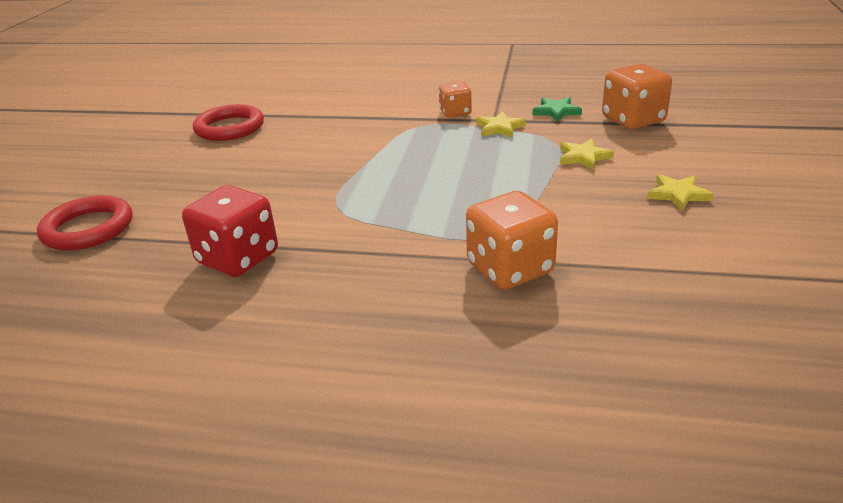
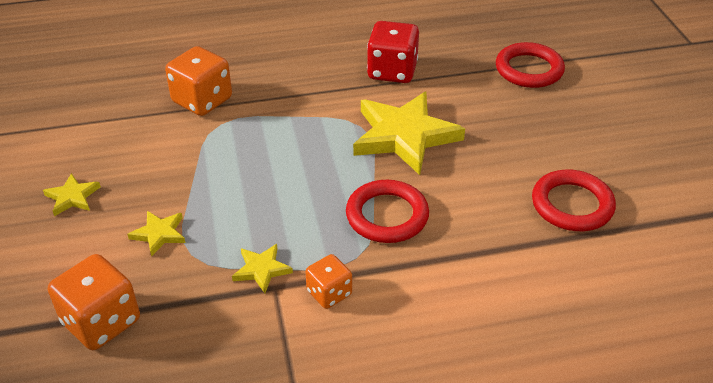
camera: 155 degrees right, 10 degrees up
(302, 190) = (404, 136): none -> yellow star
(377, 141) = (387, 215): none -> red ring
(556, 111) = (200, 323): green star -> none

